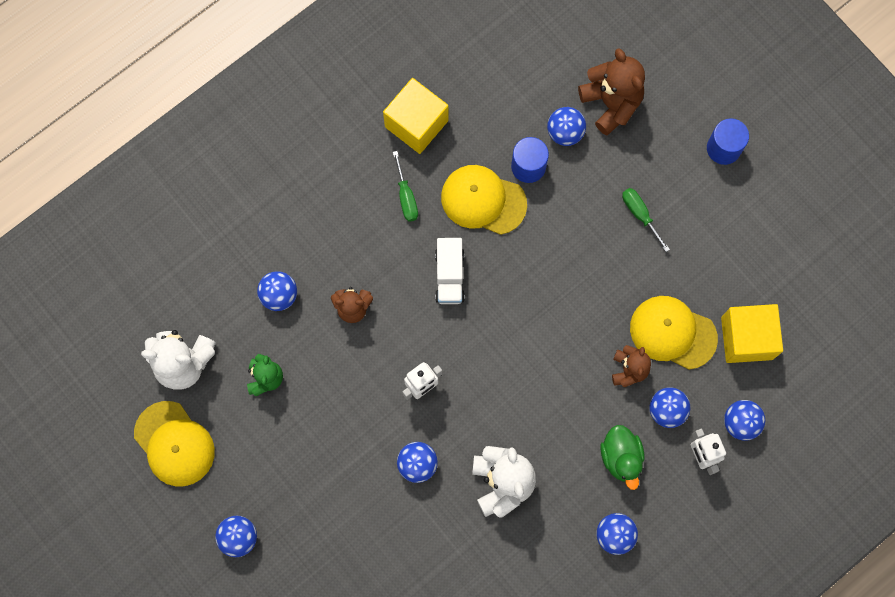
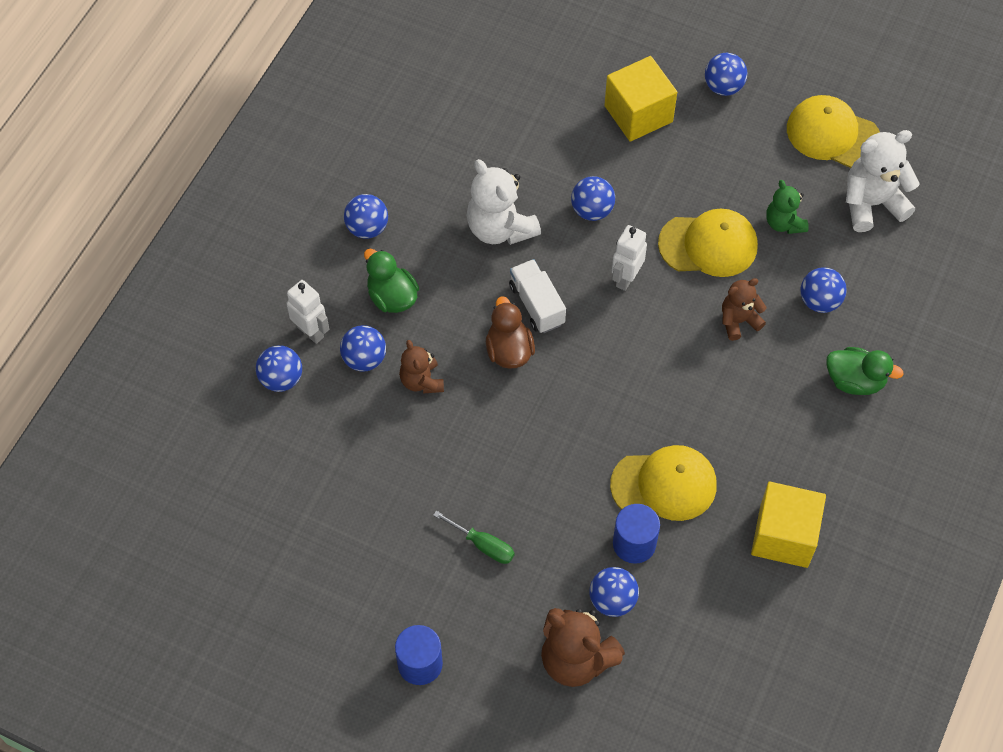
camera: 155 degrees right, 15 degrees down
(292, 217) = (855, 381): none -> green duck
(406, 196) = (749, 453): green screwdriver -> none
(449, 276) = (657, 393): white truck -> white truck (537, 304)
(548, 365) = (509, 350): none -> brown duck
(672, 333) = (391, 436): yellow cap -> yellow cap (708, 245)
(746, 338) = (308, 464): yellow cube -> yellow cube (638, 114)

